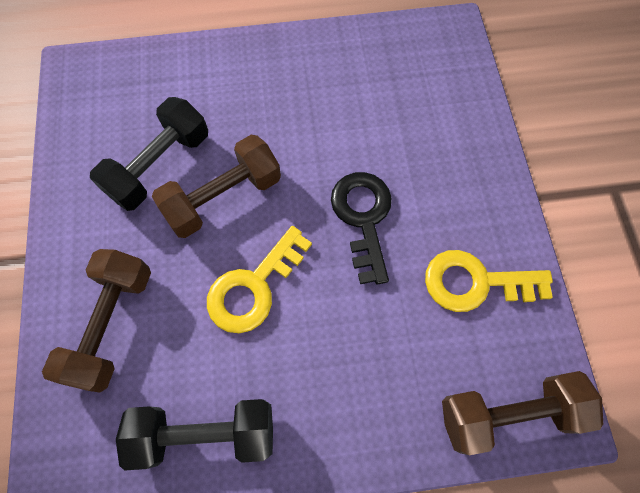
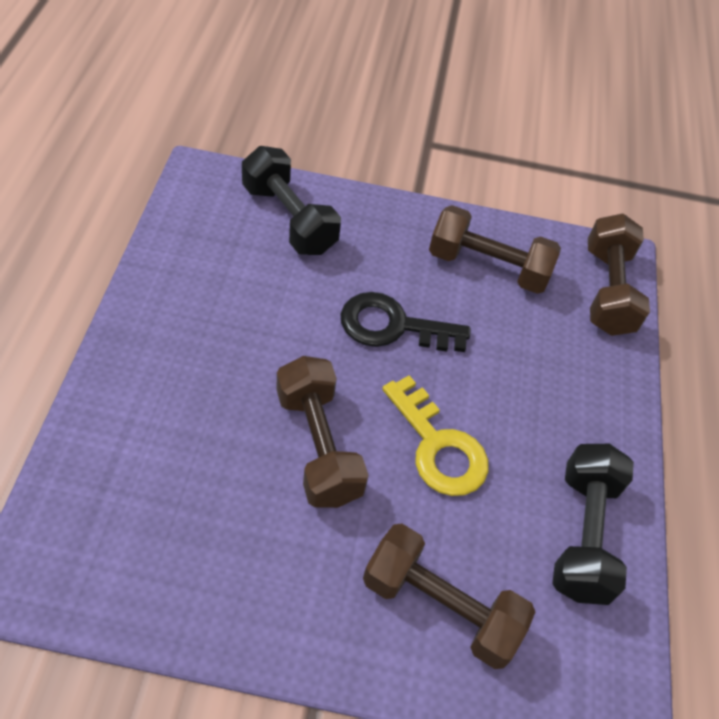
camera: 80 degrees left, 15 degrees down
(159, 166) = (245, 504): black dumbbell -> black dumbbell (289, 219)
(475, 282) = (488, 267): yellow key -> brown dumbbell

